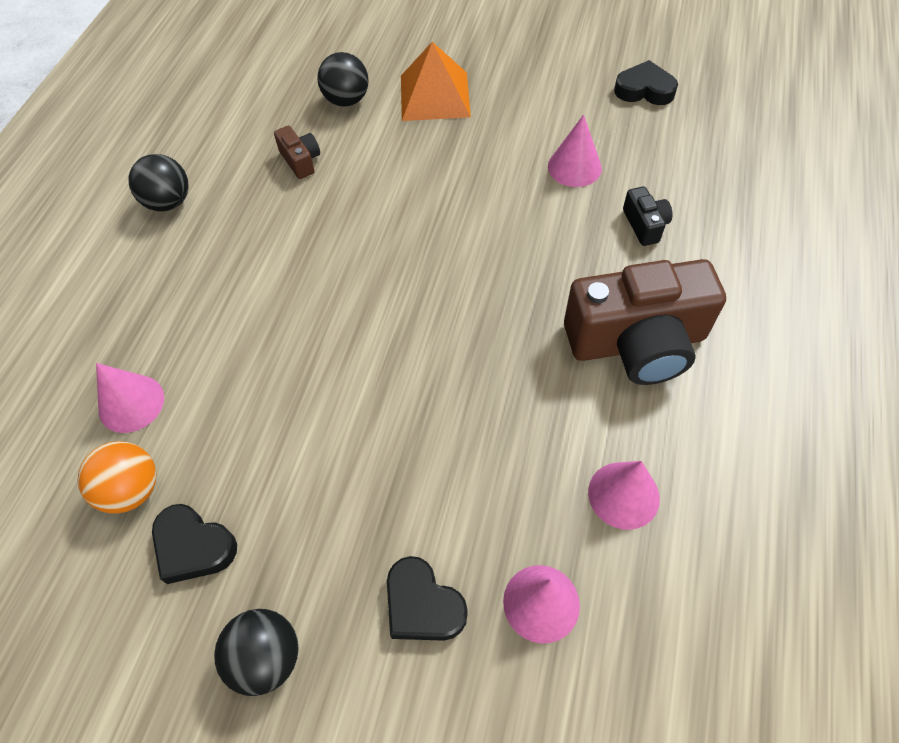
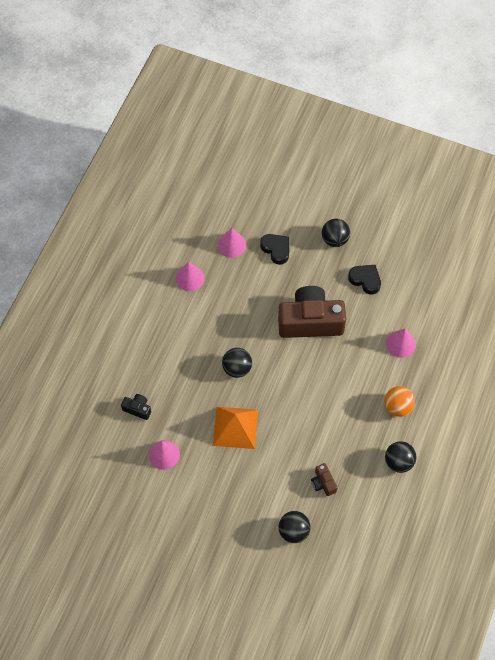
camera: 175 degrees left, 5 degrees up
(132, 490) = (394, 305): orange ball -> orange ball (397, 407)
(434, 96) = (237, 527): orange pyramid -> orange pyramid (235, 427)
(474, 313) = (237, 368): none -> black ball
(637, 342) = (163, 343): brown camera -> brown camera (310, 321)
(644, 90) = (103, 512): black heart -> none
(644, 225) = (137, 409): black camera -> black camera turned 120 degrees clockwise

